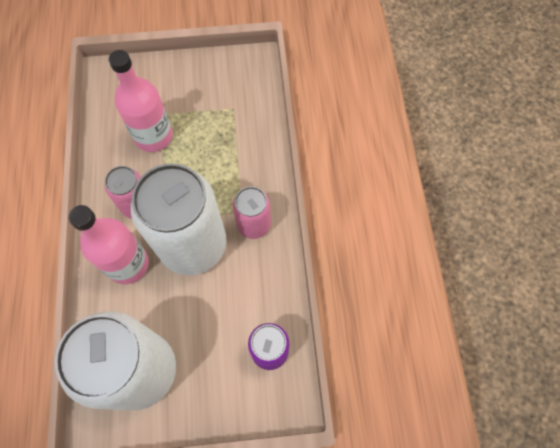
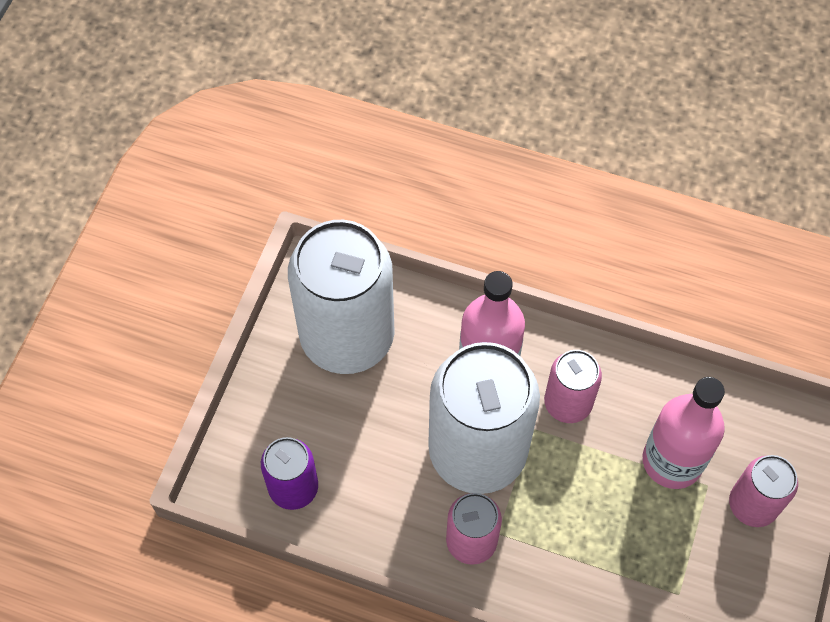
camera: 115 degrees right, 5 degrees down
(164, 89) = (752, 505): none -> pink can

